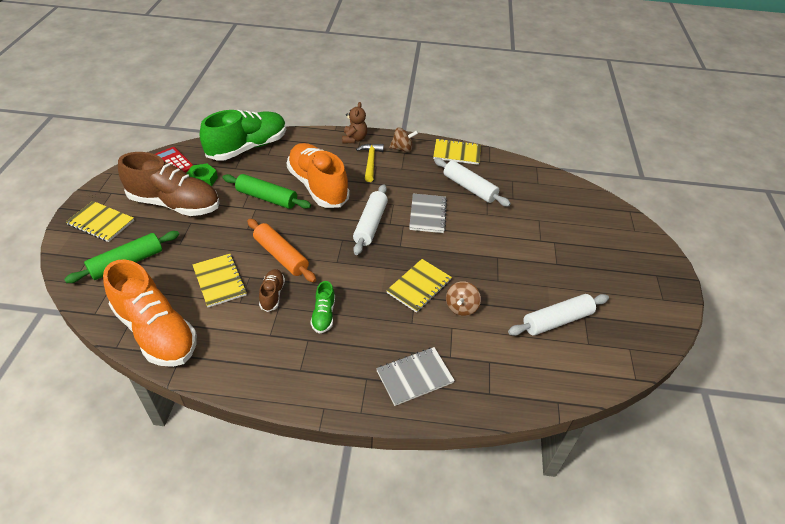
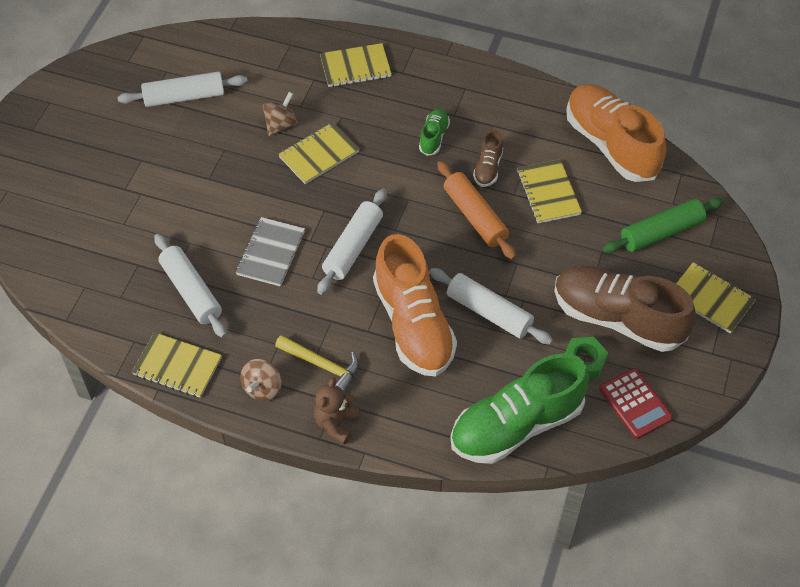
camera: 165 degrees left, 10 degrees up
(267, 198) = (489, 312): green rolling pin -> white rolling pin
(370, 162) = (322, 365): yellow hammer -> yellow hammer turned 75 degrees counterclockwise
(402, 149) = (262, 388): brown spinning top -> brown spinning top turned 75 degrees counterclockwise
(414, 377) = (355, 67): grey notebook -> yellow notebook

